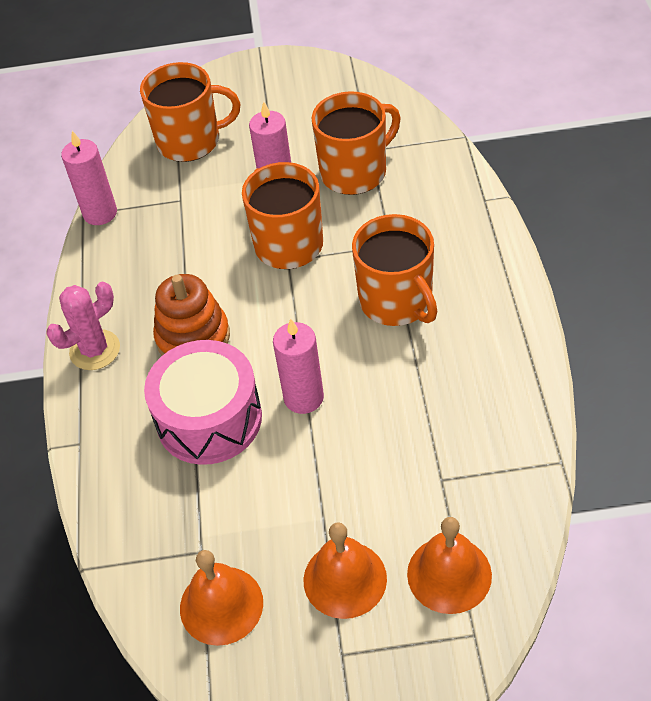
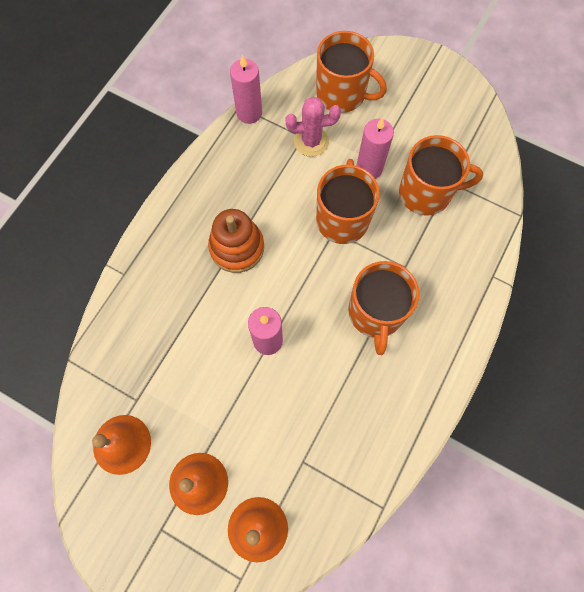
camera: 30 degrees right, 20 degrees up
(95, 350) = (176, 214): pink cactus -> pink cactus (311, 141)
(209, 419) = (204, 313): pink drum -> none

